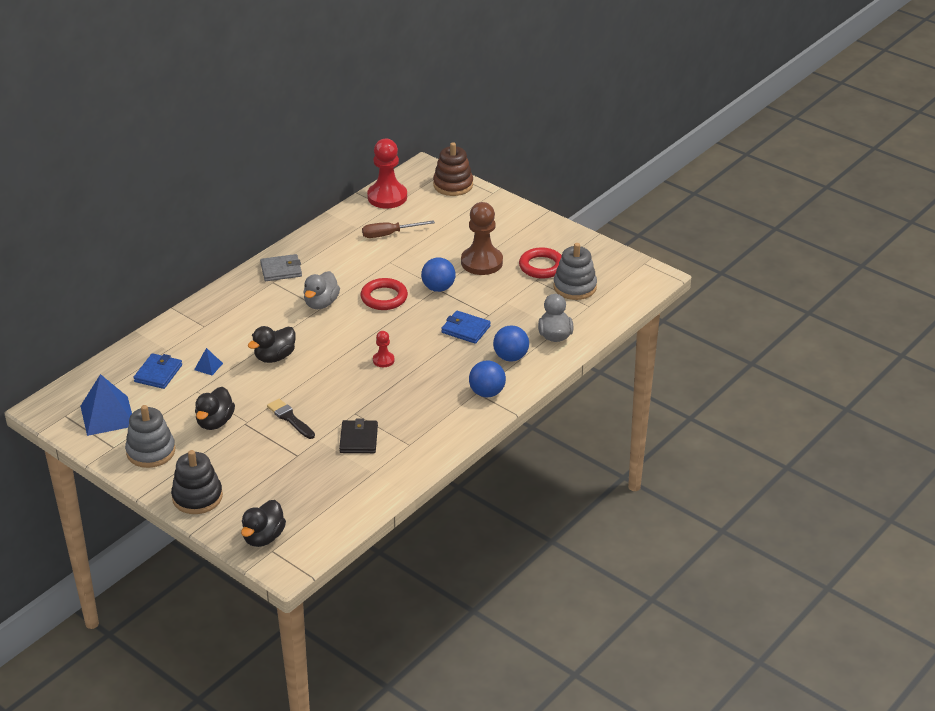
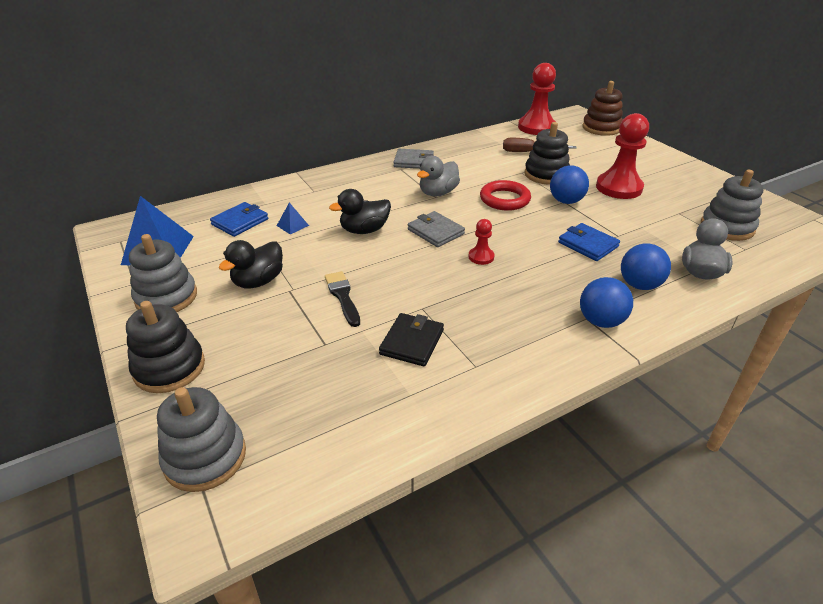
camera: 20 degrees right, 0 degrees up
(263, 537) = (205, 457): black duck -> grey stacking toy
(336, 345) = (435, 232): none -> grey wallet
(413, 260) = (546, 174): none -> black stacking toy
(481, 262) = (618, 188): brown pawn -> red pawn
(541, 266) = (686, 202): red ring -> none

